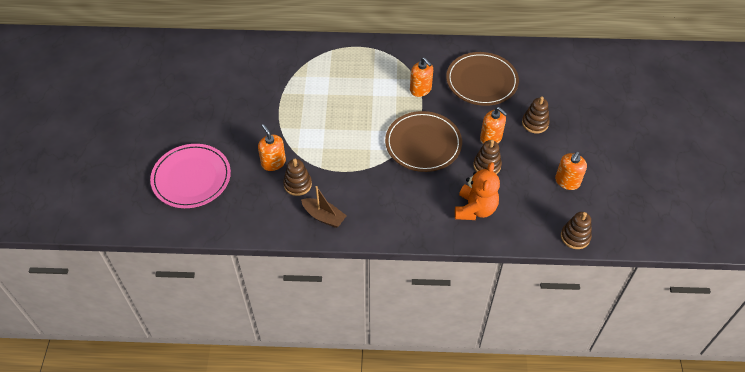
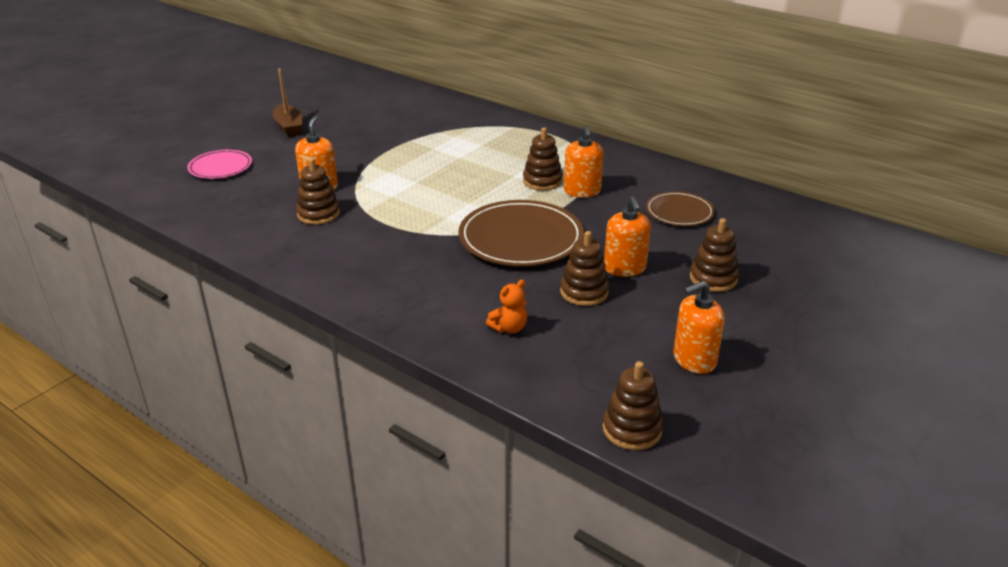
camera: 35 degrees right, 20 degrees down
(191, 178) = (220, 167): pink plate -> pink plate, size x0.57
(324, 217) = (306, 252): brown boat -> brown boat (289, 127)
(392, 92) = (542, 181): none -> brown stacking toy
(475, 209) = (509, 328): orange teddy bear -> orange teddy bear, size x0.51
(481, 81) = (679, 212): brown plate -> brown plate, size x0.57

